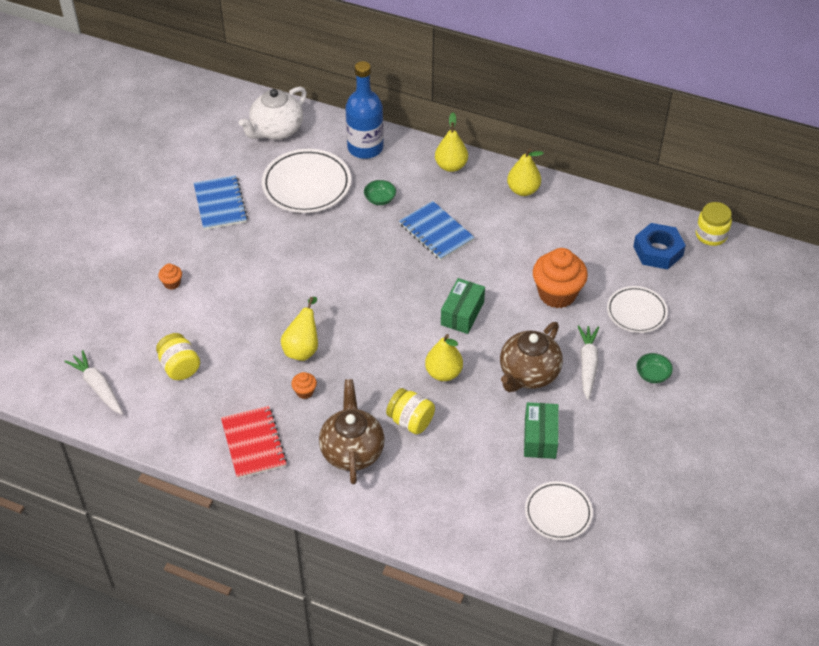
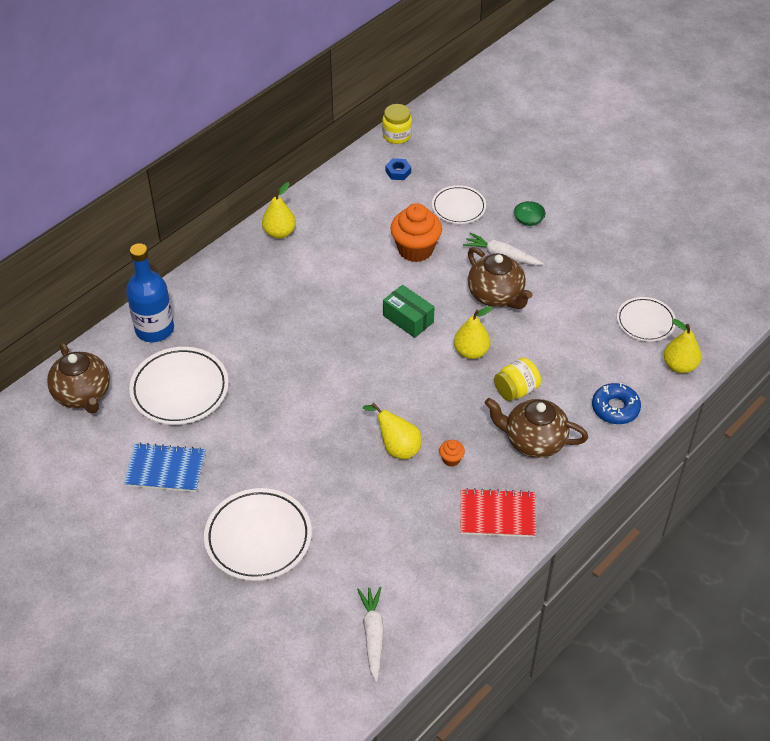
camera: 70 degrees left, 0 degrees up
(98, 387) = (373, 635): white carrot -> white carrot turned 105 degrees clockwise
(172, 283) = (258, 538): orange cupcake -> white plate
(180, 367) = (377, 555): yellow jar -> none
(276, 130) = (83, 395): white teapot -> brown teapot
(380, 199) = (232, 337): green bowl -> none
(423, 510) = (615, 408): none -> blue donut
(436, 232) = (299, 308): blue notebook -> none
(451, 166) = (219, 273): yellow pear -> yellow pear (679, 366)
(540, 438) = (566, 309): green box -> none
(658, 251) = (398, 172): blue nut -> blue nut, size x0.56

